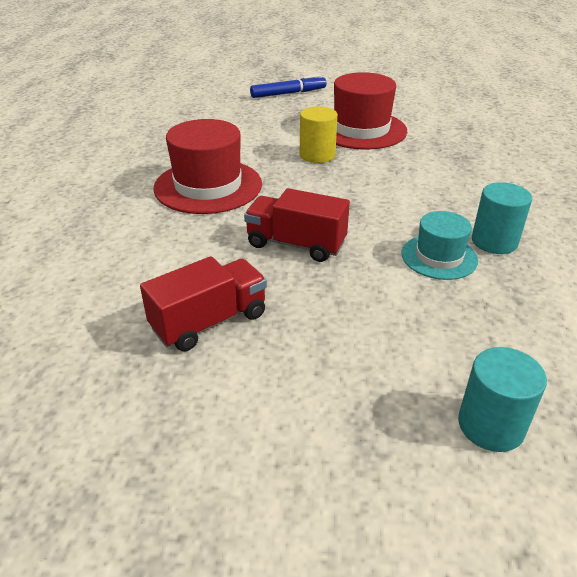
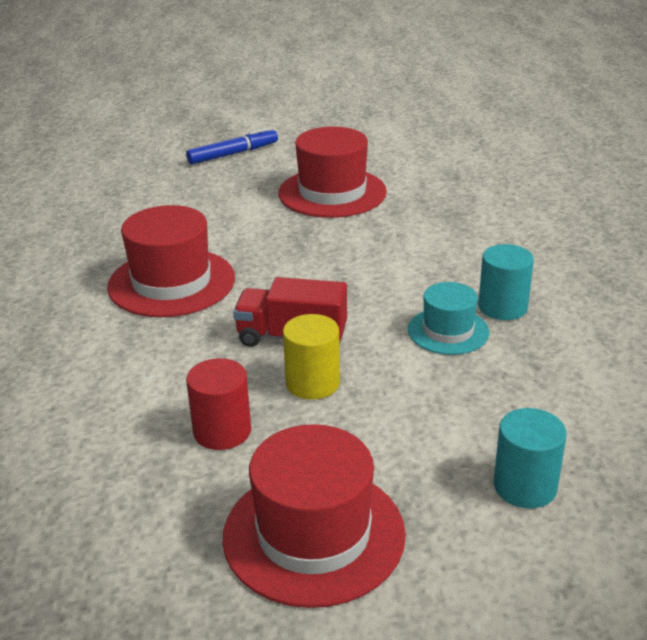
camera: 10 degrees left, 5 degrees down
(209, 322) = (222, 431): red truck -> red cylinder
(265, 442) = (314, 534): none -> red hat
(317, 155) = (289, 230): yellow cylinder -> yellow cylinder (312, 383)

